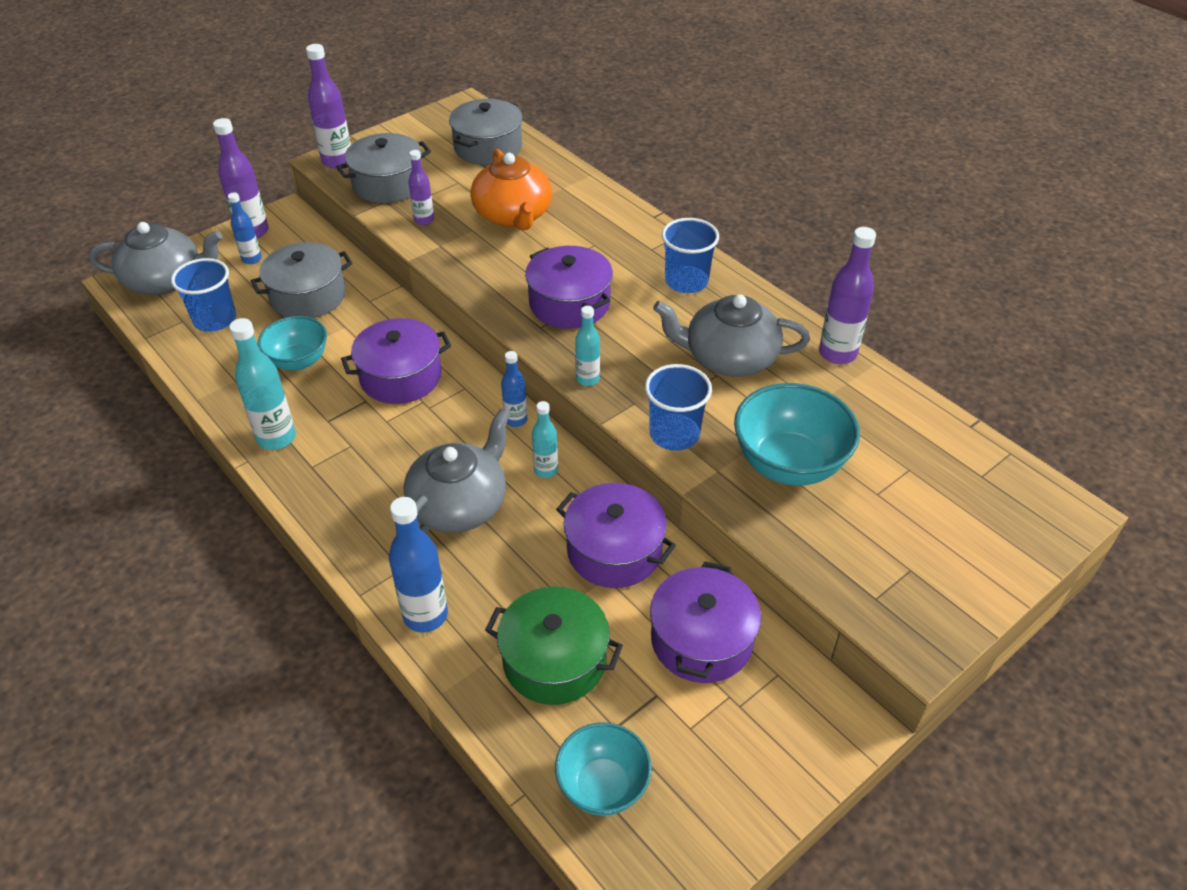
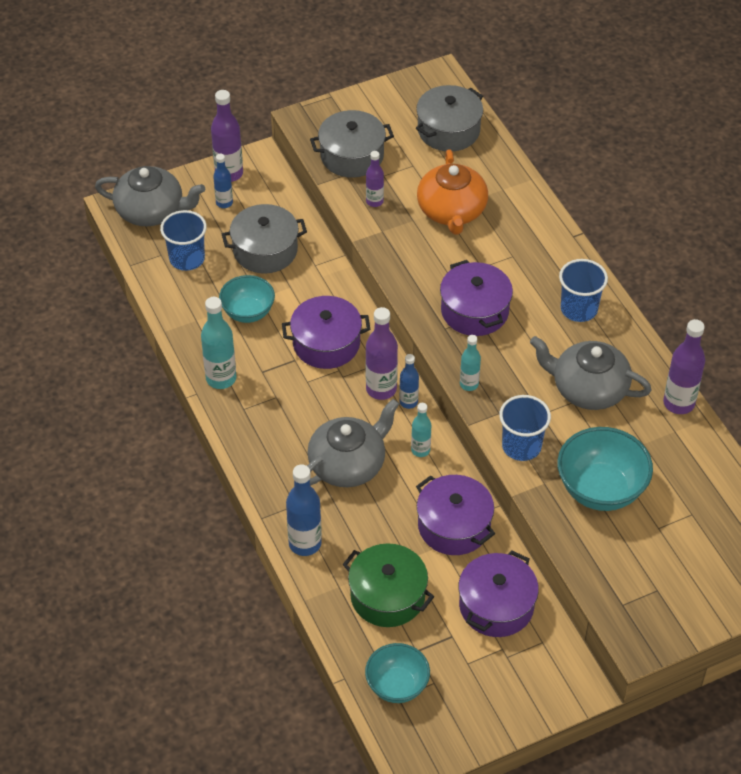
camera: 15 degrees right, 5 degrees up
(337, 161) = (313, 121): purple bottle -> purple bottle (381, 389)

